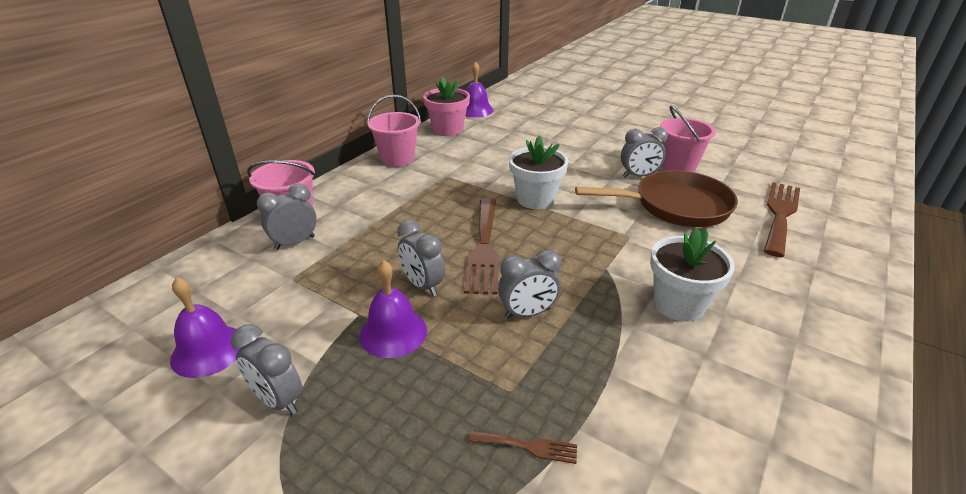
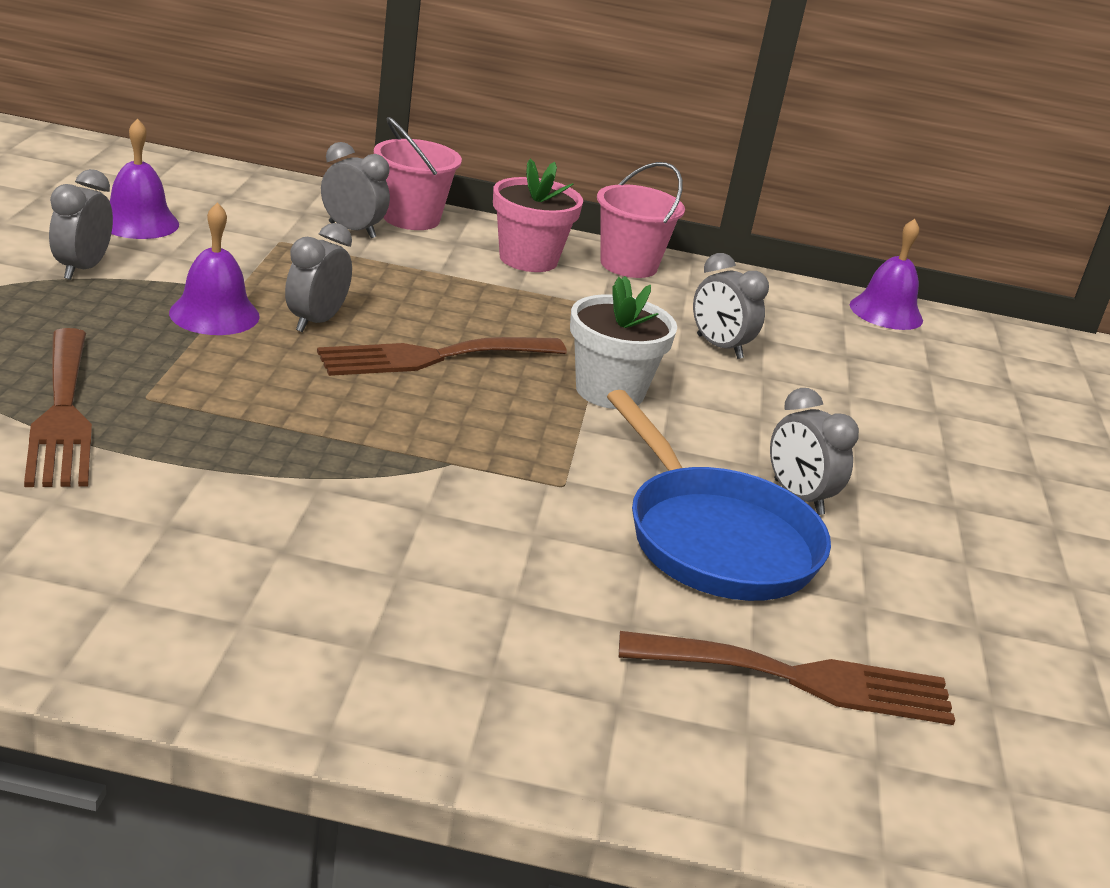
camera: 60 degrees right, 5 degrees down
(448, 130) = (774, 294): pink flower pot -> pink flower pot (528, 259)
(527, 313) = (300, 400): grey clock -> grey clock (719, 347)
(528, 446) = (62, 414): brown fork -> brown fork, size x2.21
(675, 206) = (715, 539): brown pan -> blue pan
(678, 165) = (898, 550): pink bucket -> none
(678, 304) = (395, 530): white flower pot -> none

